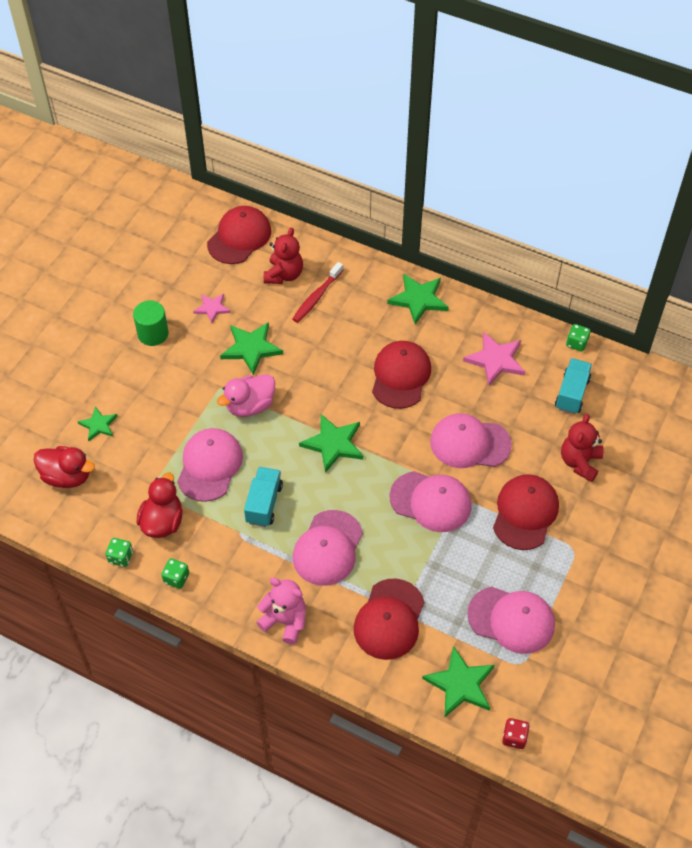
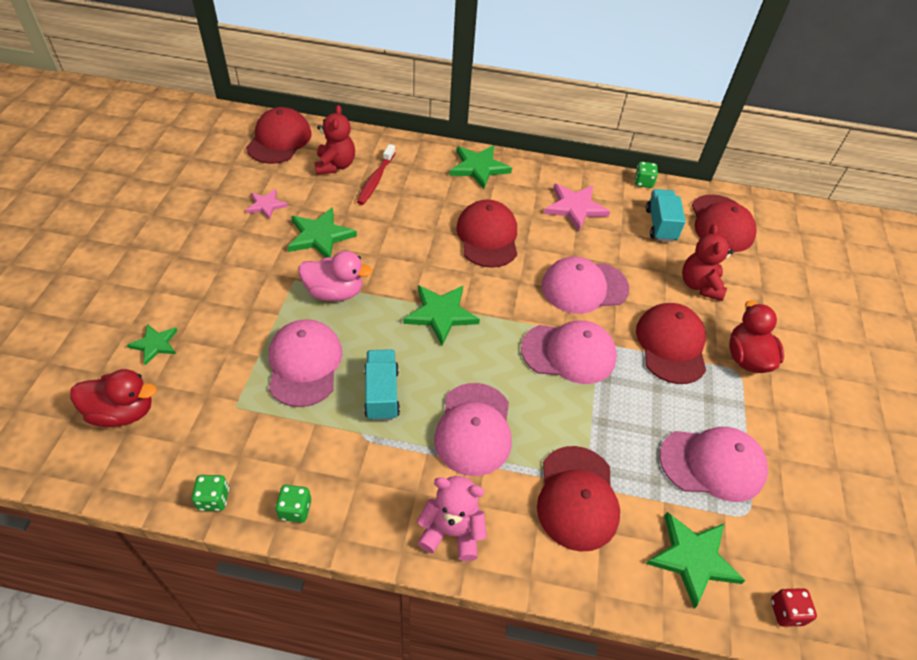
camera: 20 degrees left, 5 degrees down
(153, 334) = (204, 239): green cylinder -> none
(162, 522) = (260, 441): red duck -> red duck (747, 358)
(250, 406) = (335, 292): pink duck -> pink duck turned 120 degrees counterclockwise
(634, 403) = (721, 223): none -> red cap

